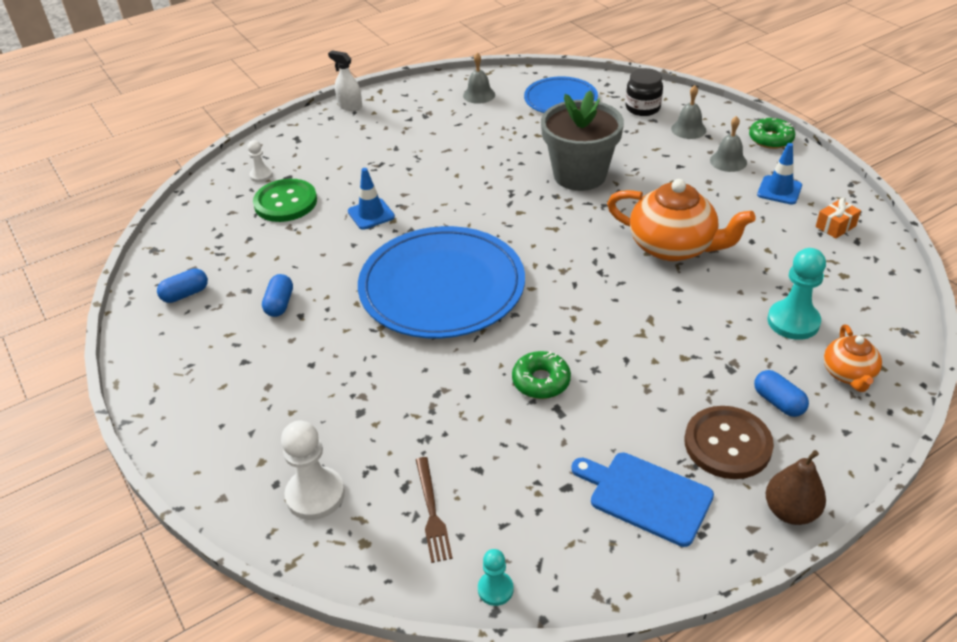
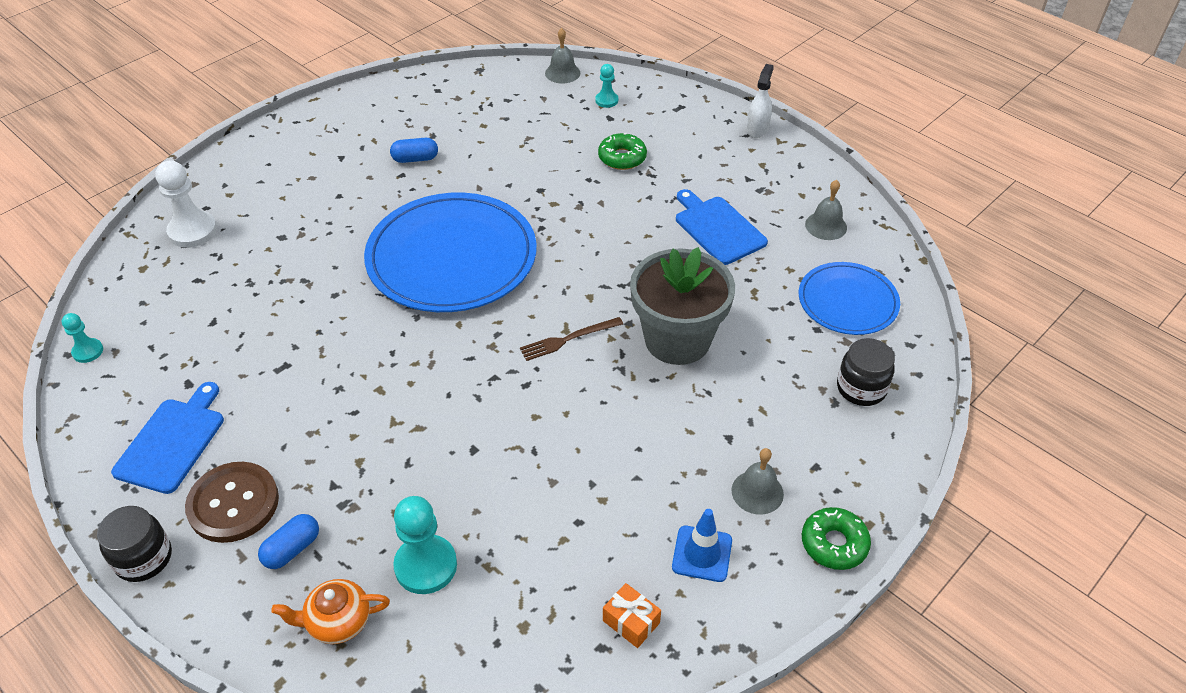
camera: 75 degrees right, 5 degrees up
(185, 294) = (422, 103): blue capsule -> none
(261, 175) = (606, 100): white pawn -> turquoise pawn
(285, 202) = (566, 126): green button -> none
(371, 214) = (560, 186): blue traffic cone -> none
(432, 512) = (169, 301): brown fork -> brown fork (568, 339)
(462, 141) = (718, 228): none -> blue cutting board
(541, 381) = (321, 349): green donut -> green donut (622, 158)
(673, 247) = (551, 440): orange teapot -> none
(688, 129) = (824, 443): grey bell -> grey bell (562, 73)
(790, 511) = (143, 558): brown pear -> black jar

